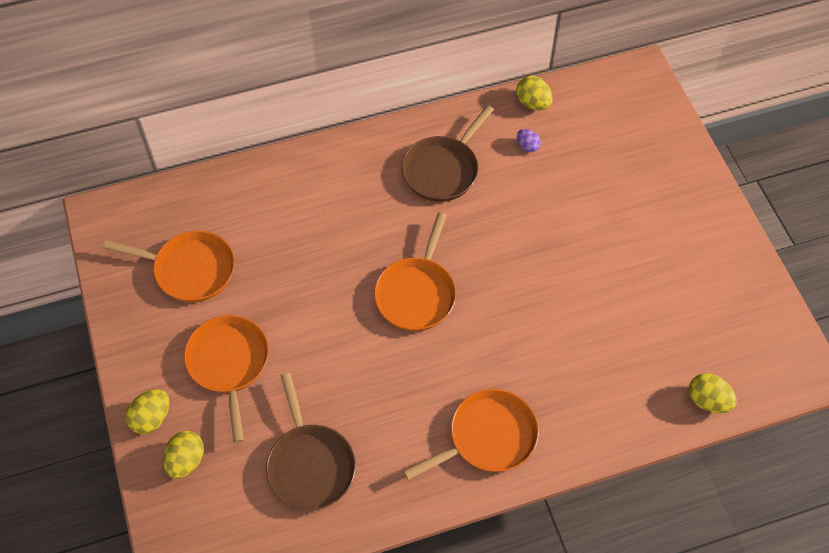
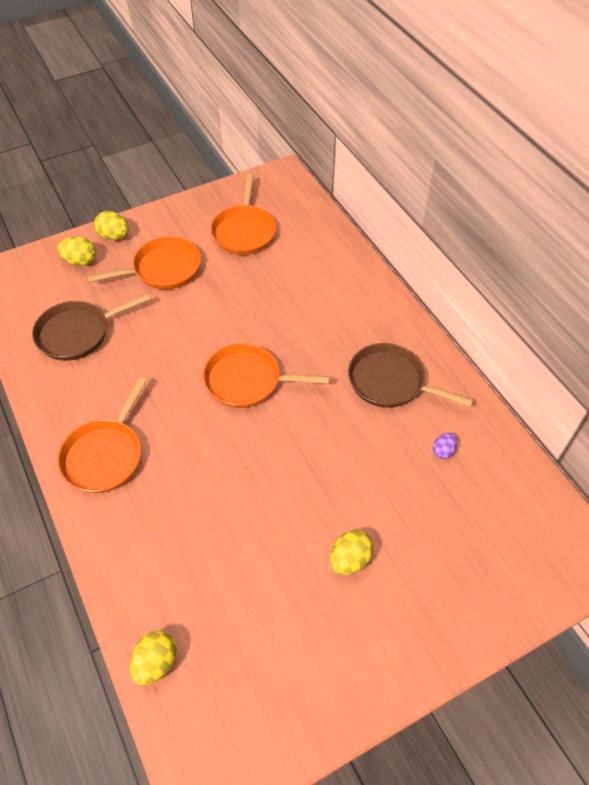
camera: 80 degrees right, 5 degrees down
(488, 437) = (105, 455): orange pan -> orange pan turned 60 degrees clockwise
(533, 103) = (502, 450): yellow egg -> yellow egg (350, 559)

